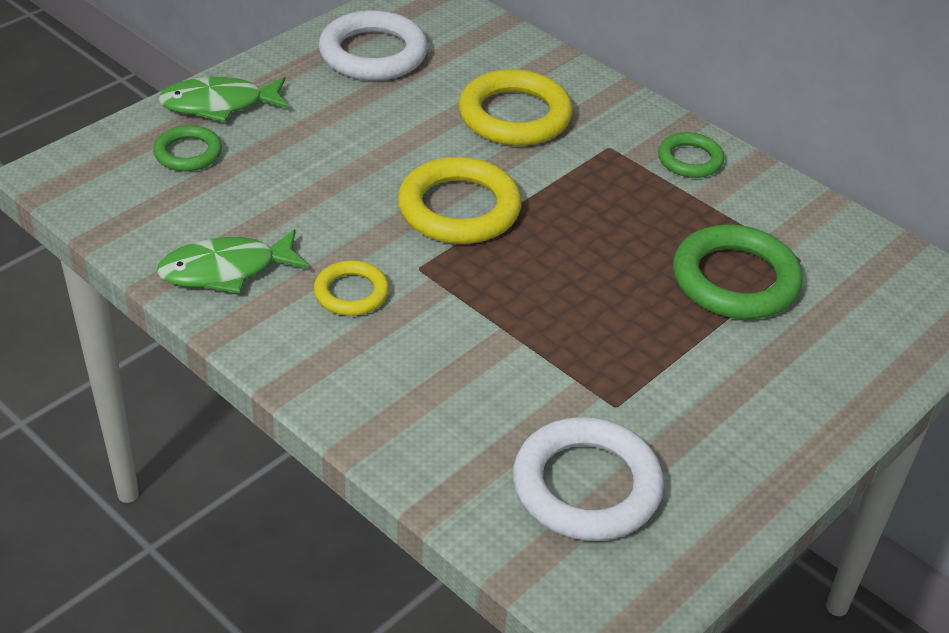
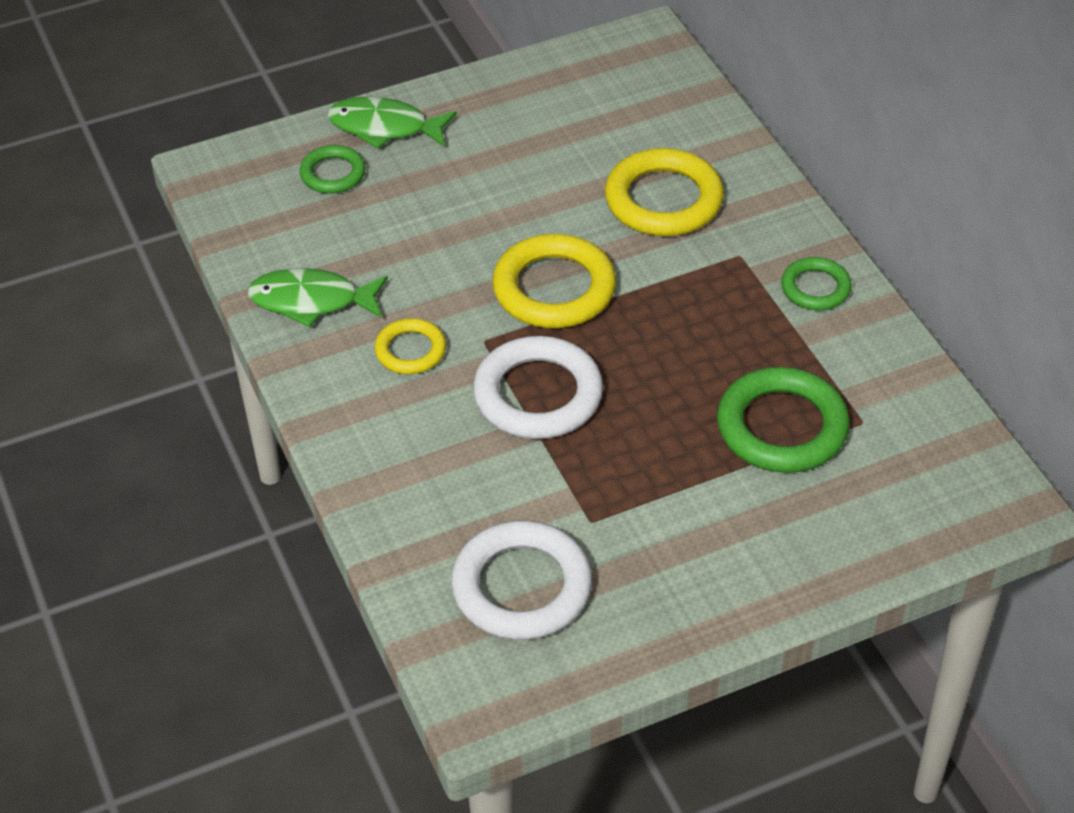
camera: 25 degrees right, 5 degrees up
(373, 53) = (559, 100): white ring -> white ring (538, 395)

